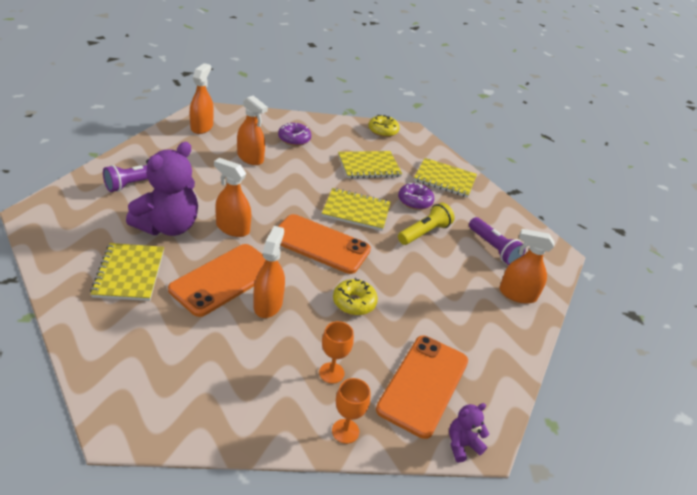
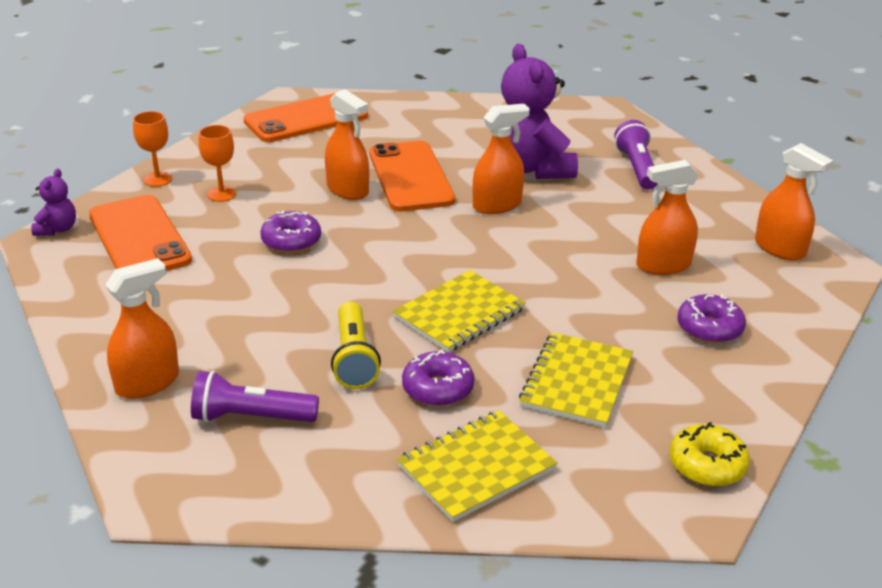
camera: 130 degrees right, 5 degrees down
(129, 273) = (467, 134): yellow notebook -> none
(320, 244) = (413, 255): orange phone -> orange phone (306, 119)
(354, 302) = (291, 241): yellow donut -> purple donut

